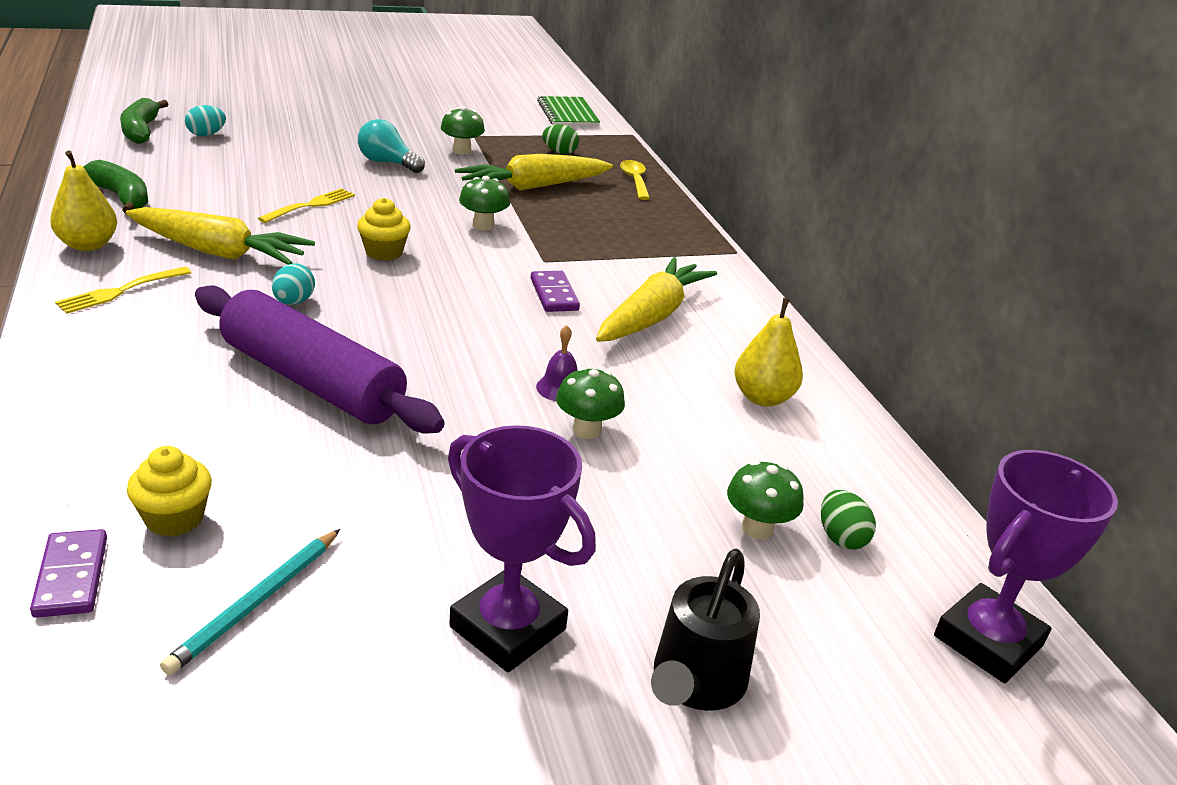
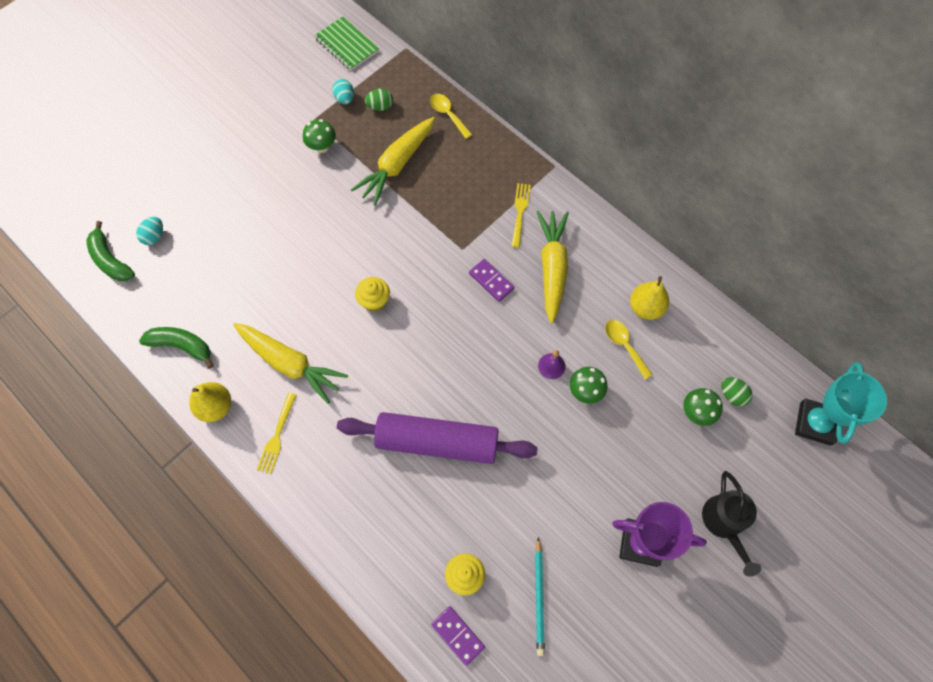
camera: 25 degrees left, 35 degrees up
(219, 252) = (290, 364): yellow carrot -> yellow carrot turned 45 degrees clockwise
(293, 302) = (370, 383): turquoise egg -> turquoise egg (345, 99)
(311, 205) = (293, 278): yellow fork -> yellow fork (520, 212)
(387, 163) = (292, 195): turquoise light bulb -> none
(483, 225) = (403, 233): green mushroom -> none
(694, 416) = (624, 345): none -> yellow spoon
(988, 641) = (815, 423): purple trophy -> turquoise trophy

